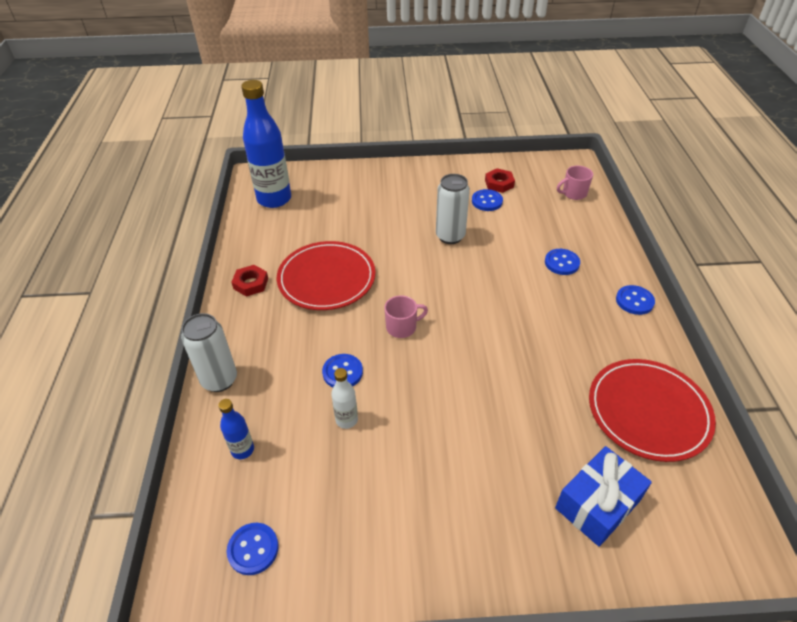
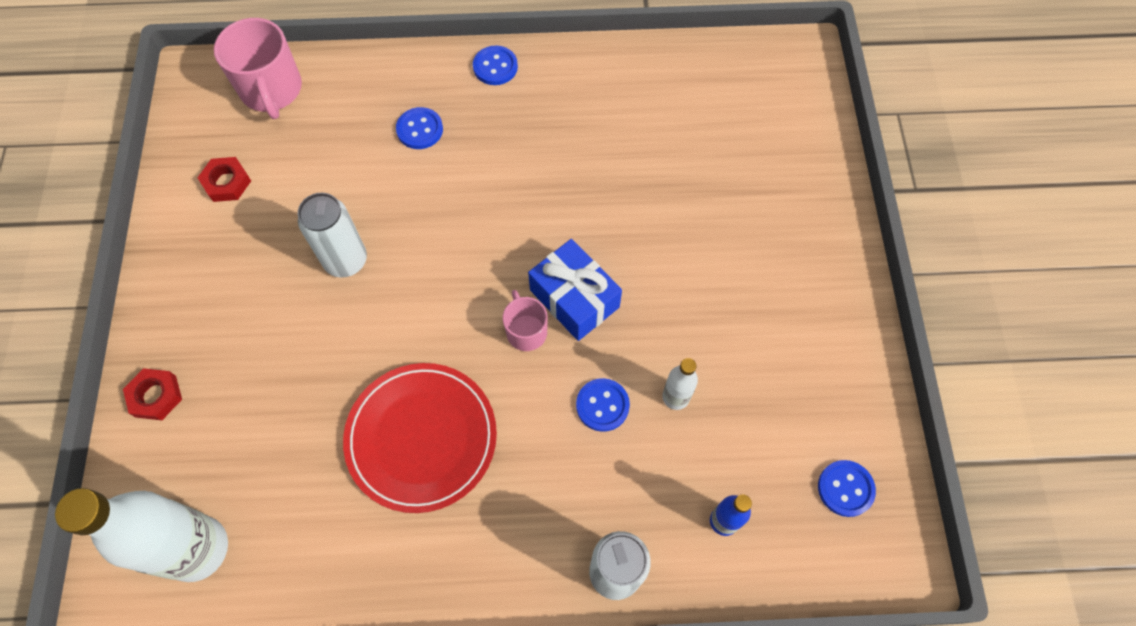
camera: 90 degrees left, 20 degrees up
(251, 283) = (422, 558): red nut -> red nut (156, 396)
(274, 199) = (197, 549): blue bottle -> white bottle
(487, 201) = (269, 204): blue button -> none
(573, 193) = (271, 90): pink mug -> pink mug, size x1.75
(597, 504) = (764, 157): blue gift -> blue gift (574, 298)
(648, 411) = (655, 91): red plate -> none

